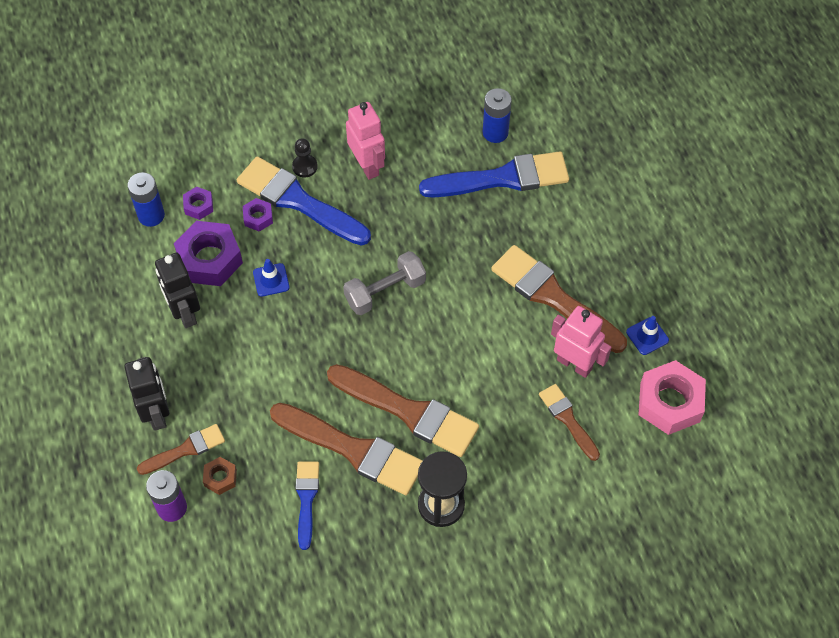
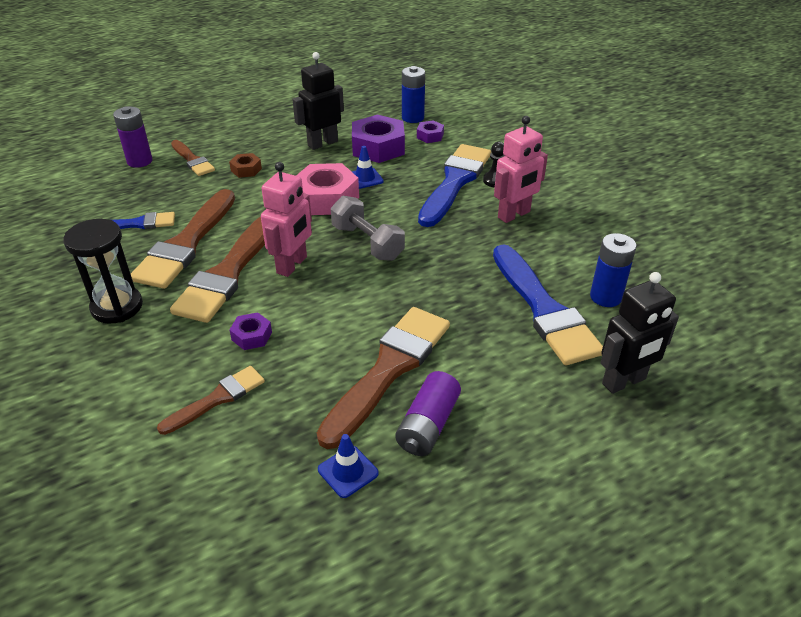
camera: 80 degrees right, 20 degrees down
(157, 413) = (226, 144): black robot -> black robot (624, 382)
(220, 478) = (164, 179): brown nut -> brown nut (246, 170)
(258, 217) = (429, 164): purple nut -> purple nut (251, 336)
(574, 364) = (296, 398): pink robot -> pink robot (292, 265)
(612, 281) = (428, 425): none -> purple battery
(670, 402) = (243, 507): pink nut -> pink nut (326, 198)

